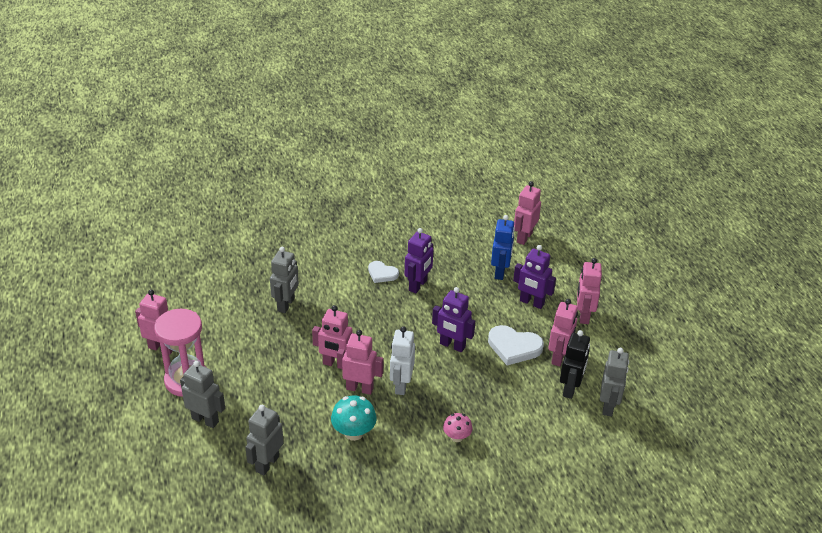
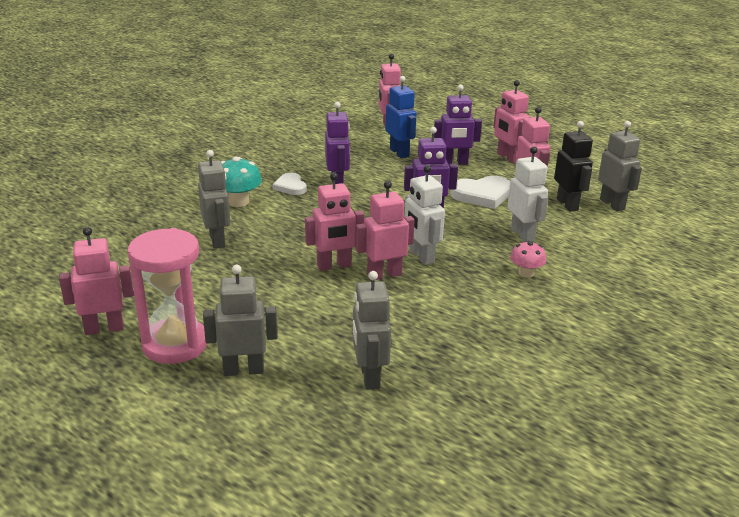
camera: 35 degrees left, 10 degrees down
(354, 432) = (426, 310): turquoise mushroom -> turquoise mushroom (238, 202)
(382, 274) = (290, 186): white heart -> white heart turned 75 degrees clockwise
(497, 401) = (523, 234): none -> white robot

